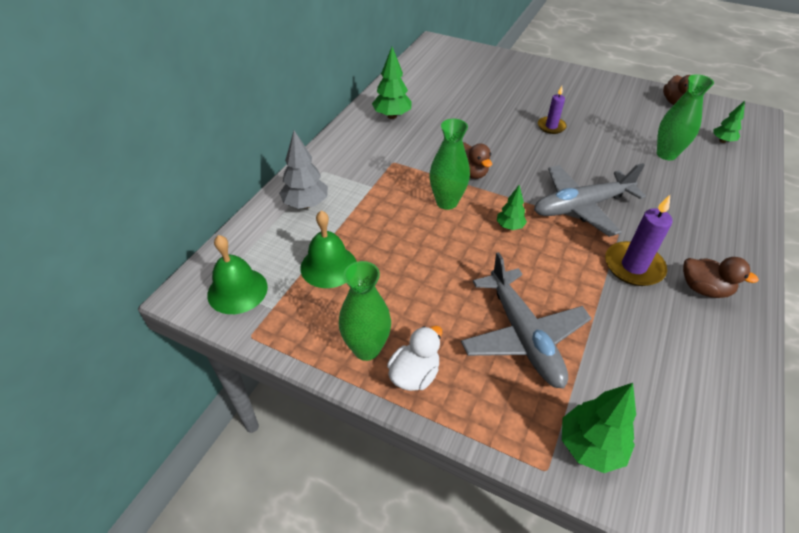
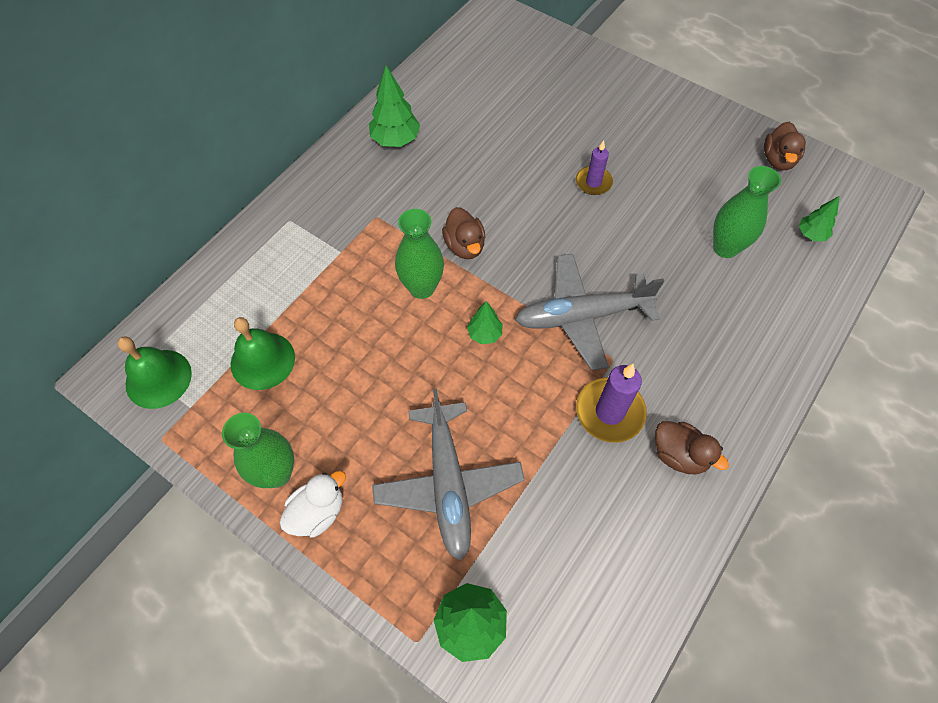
camera: 10 degrees right, 15 degrees up
(306, 204) = (257, 268): grey tree -> none

